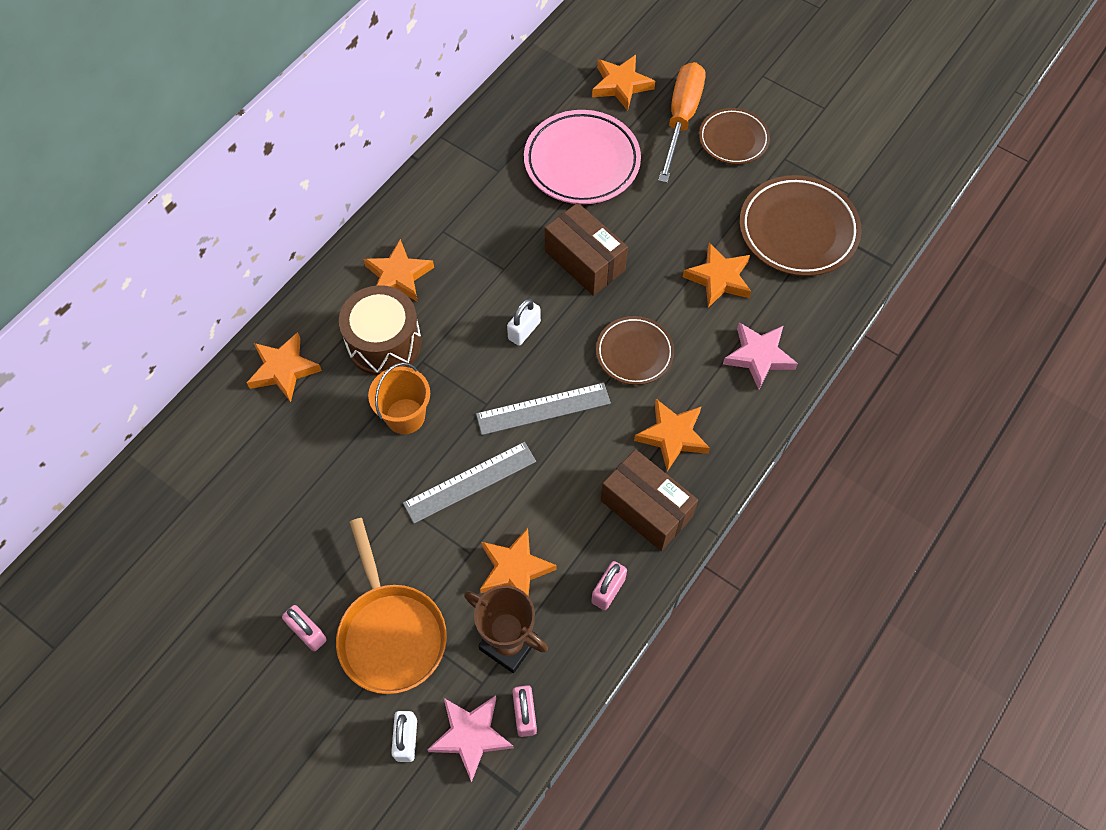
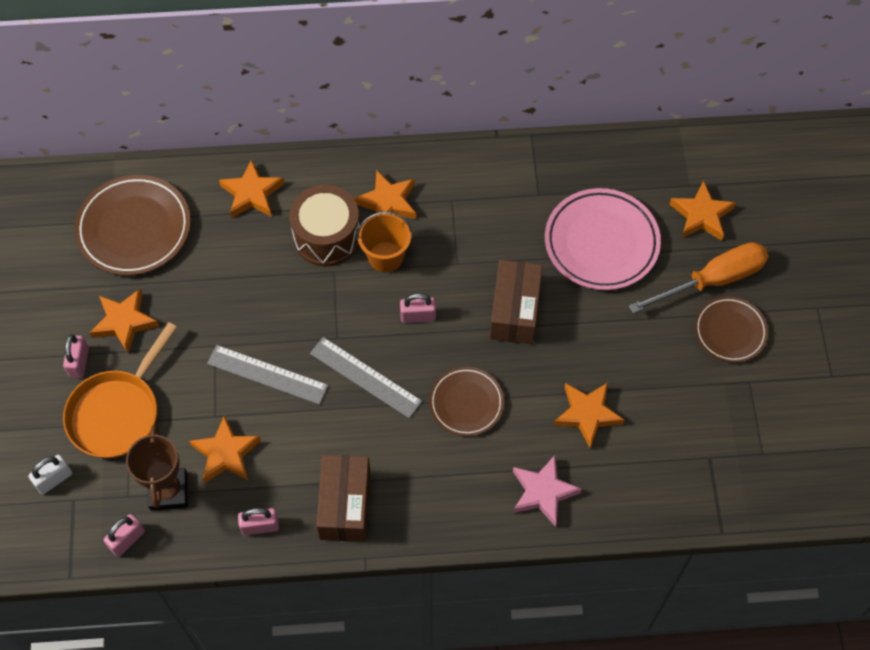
camera: 50 degrees right, 0 degrees up
(405, 416) = (282, 295): orange bucket -> orange bucket (385, 257)
(471, 735) = (86, 517): pink star -> none
(524, 330) = (418, 316): white padlock -> pink padlock
(672, 436) = (420, 480): orange star -> orange star (124, 322)
(798, 230) = (688, 440): brown plate -> brown plate (134, 229)

